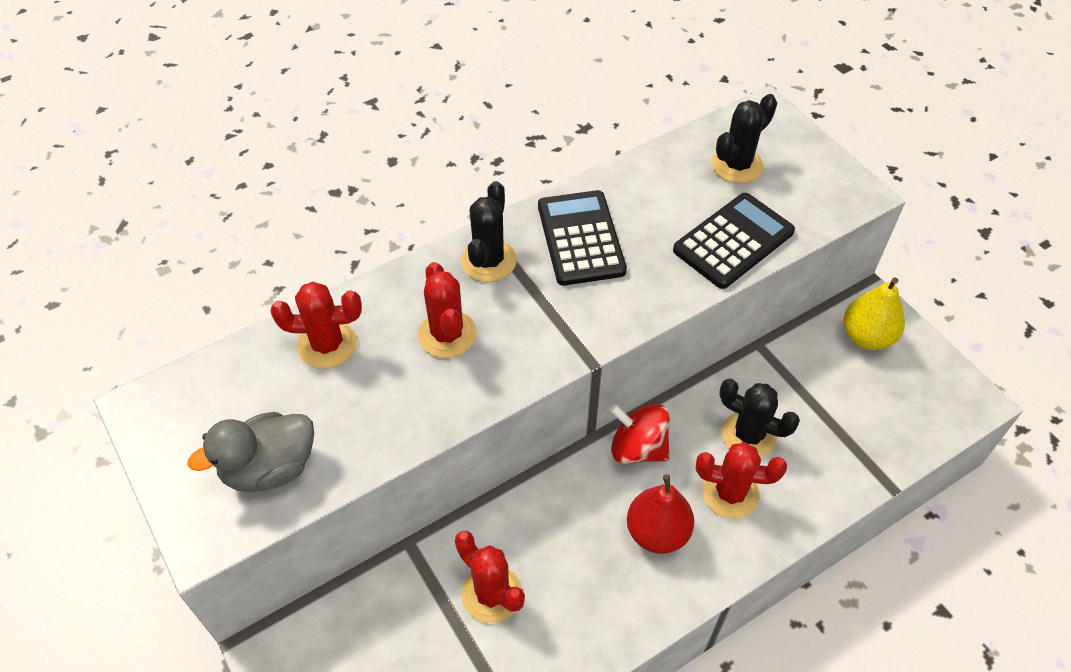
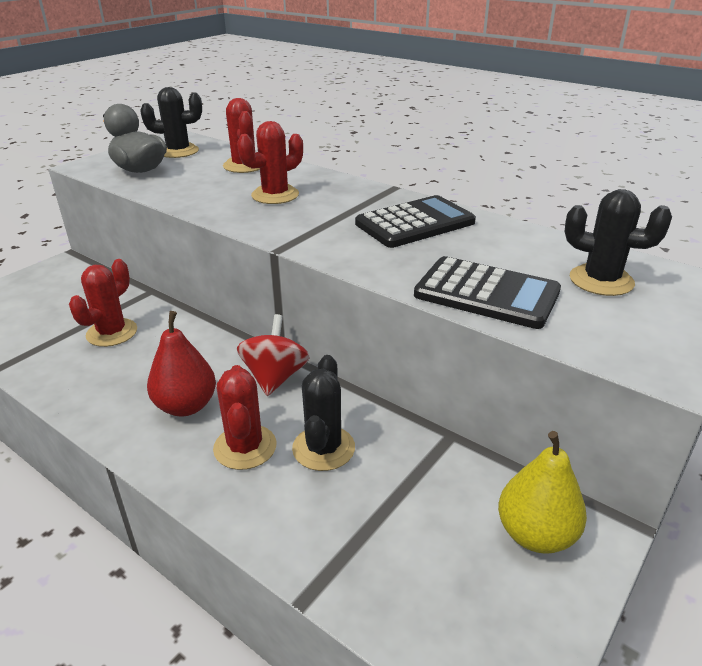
camera: 70 degrees right, 20 degrees down
(488, 261) = (358, 196): black cactus -> black cactus (178, 151)

